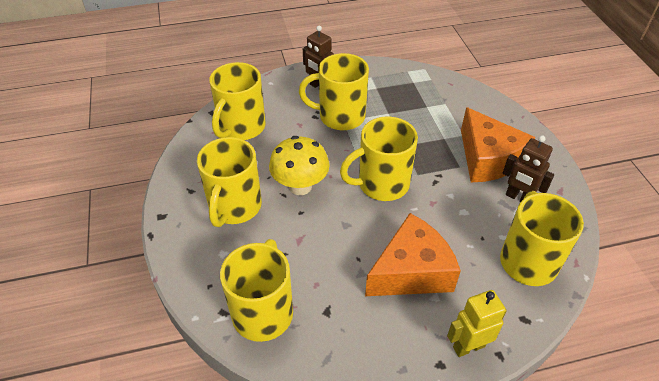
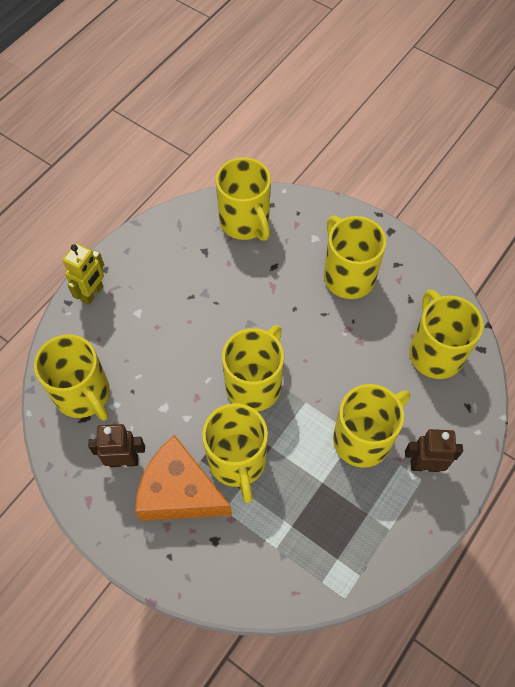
camera: 140 degrees right, 15 degrees up
(300, 186) = (319, 331): yellow mushroom -> none
(411, 271) = (169, 320): orange cheese -> none
(434, 151) = (237, 461): none -> yellow mug

